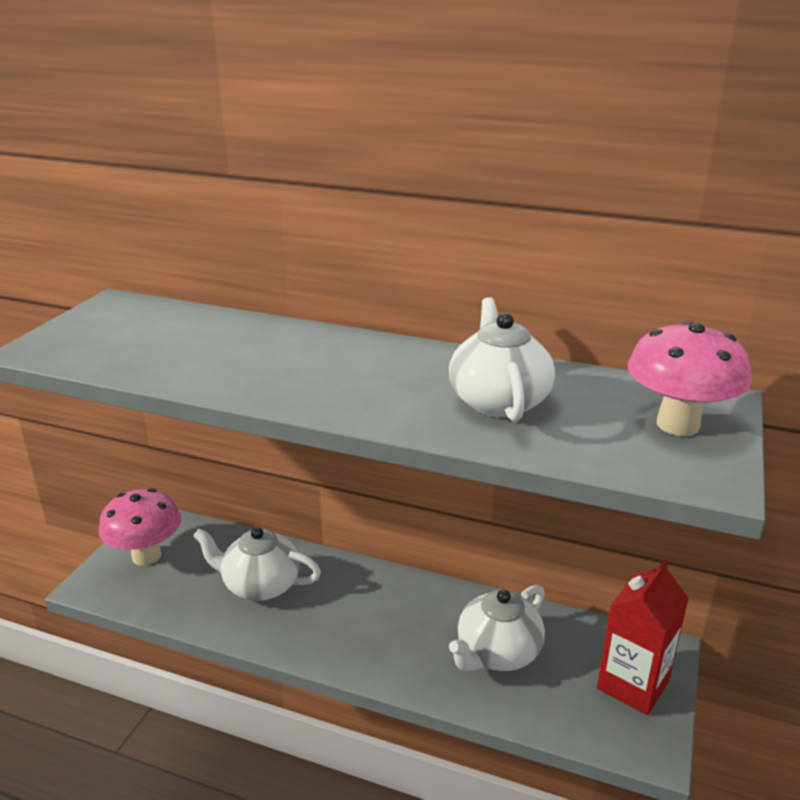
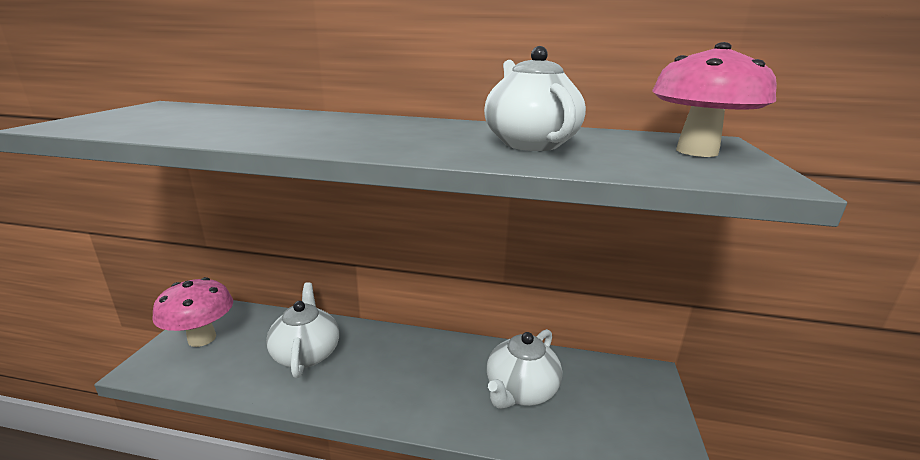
camera: 10 degrees left, 5 degrees down
(260, 585) = (306, 353): white teapot -> white teapot turned 75 degrees clockwise
(633, 685) = (639, 405): red carton -> none

